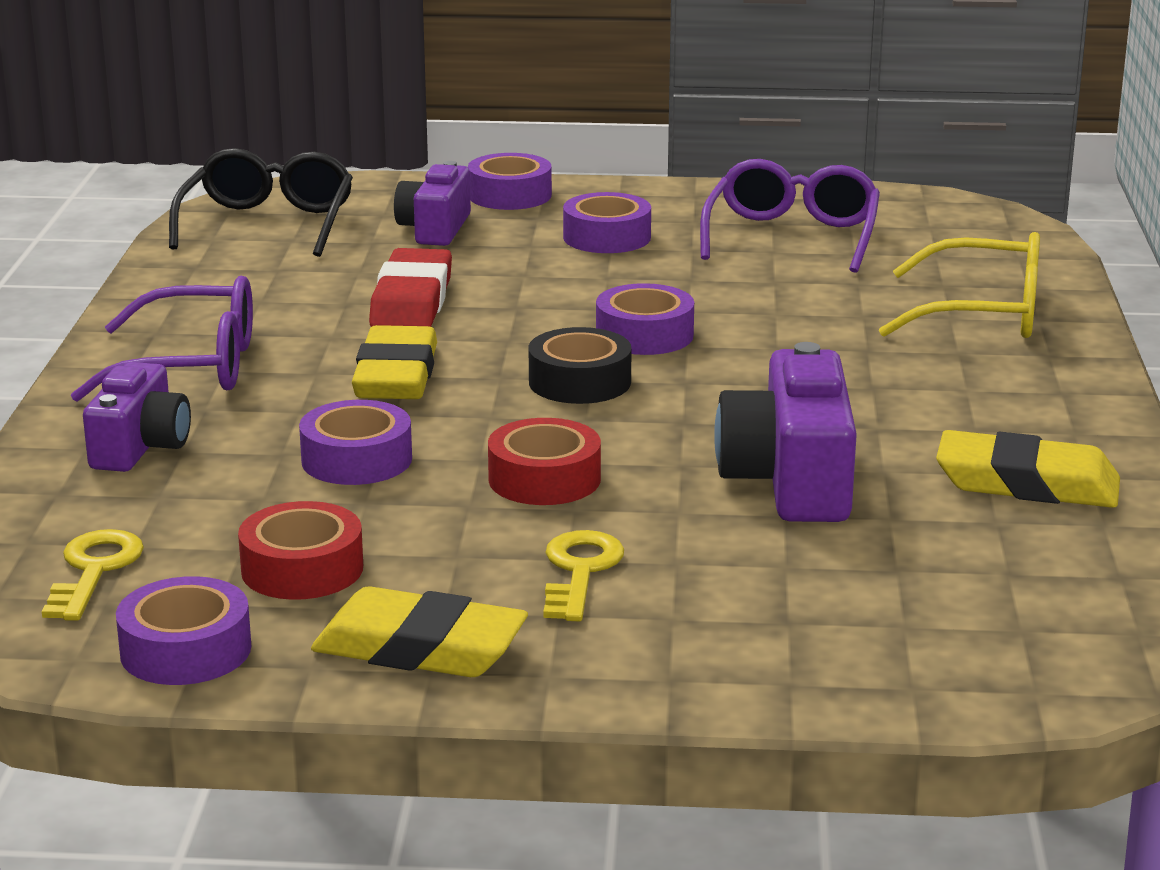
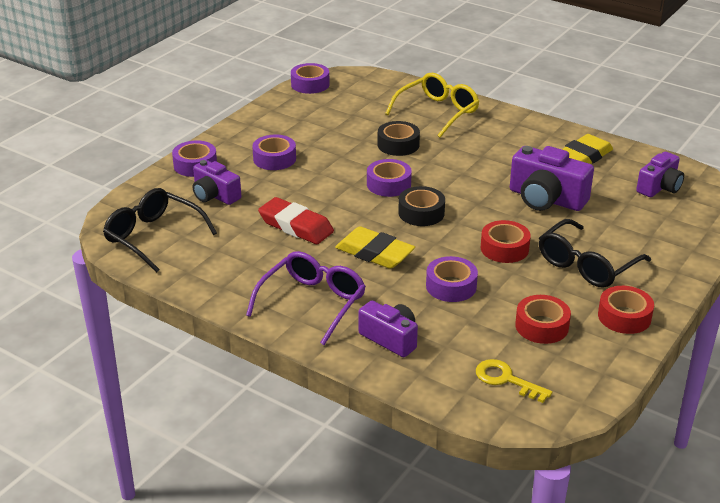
camera: 60 degrees left, 10 degrees up
(186, 650) = (592, 372): purple tape -> purple tape (310, 84)
(420, 648) = (624, 317): yellow eraser -> red tape
(579, 571) = (587, 264): yellow key -> black glasses
(791, 237) = (321, 120): purple glasses -> none
(800, 310) = (398, 145): none -> black tape
(1025, 593) = (659, 187): none -> purple camera

